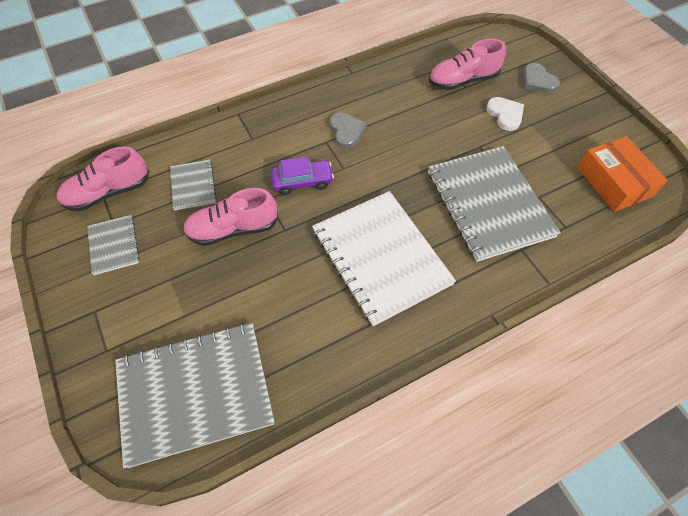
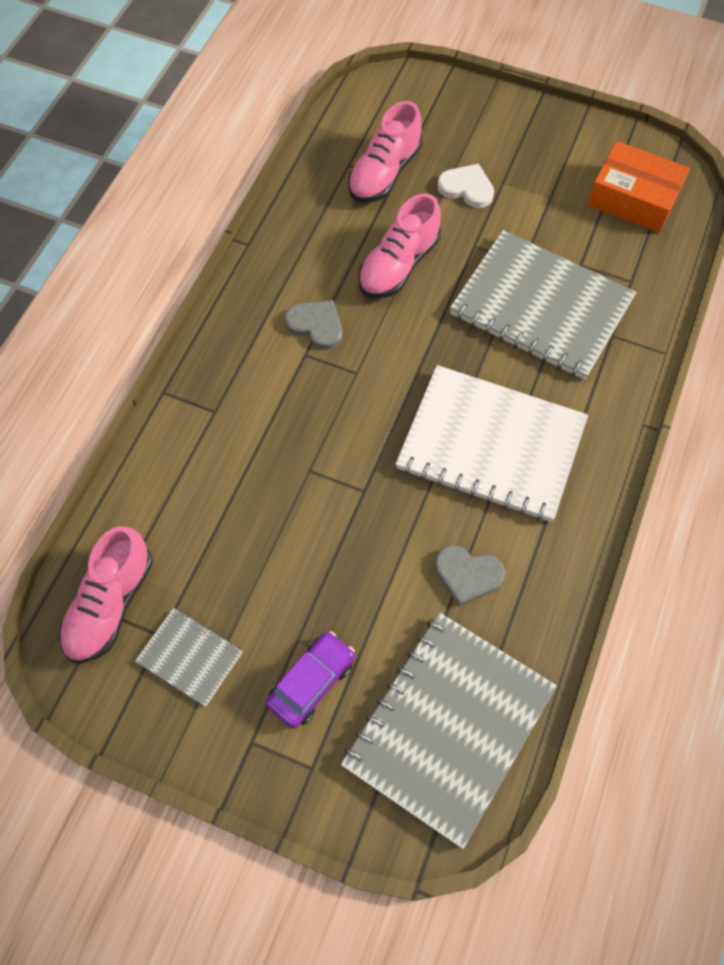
camera: 40 degrees left, 5 degrees up
(193, 186) = (206, 519): grey notebook -> none
(233, 229) = (307, 533): pink shoe -> pink shoe (398, 265)
(302, 181) = (327, 421): purple car -> purple car (311, 682)
(538, 81) = (464, 122): grey heart -> grey heart (467, 575)

